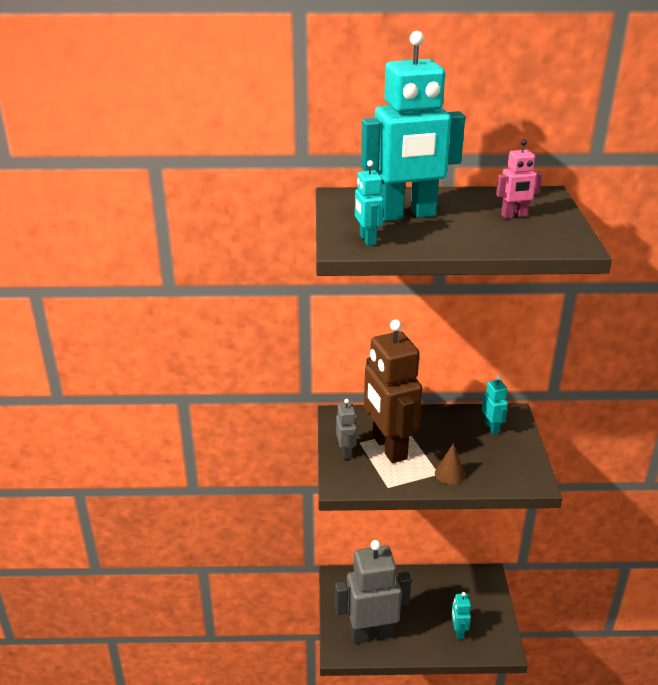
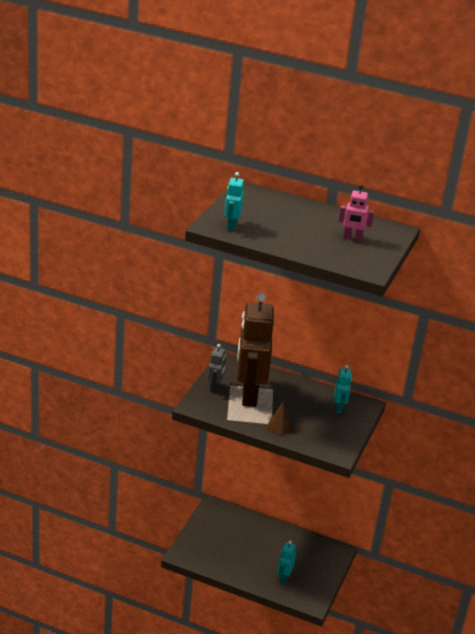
camera: 20 degrees right, 0 degrees up
(371, 634) = (214, 553): grey robot -> none
(407, 215) = (277, 217): turquoise robot -> none

